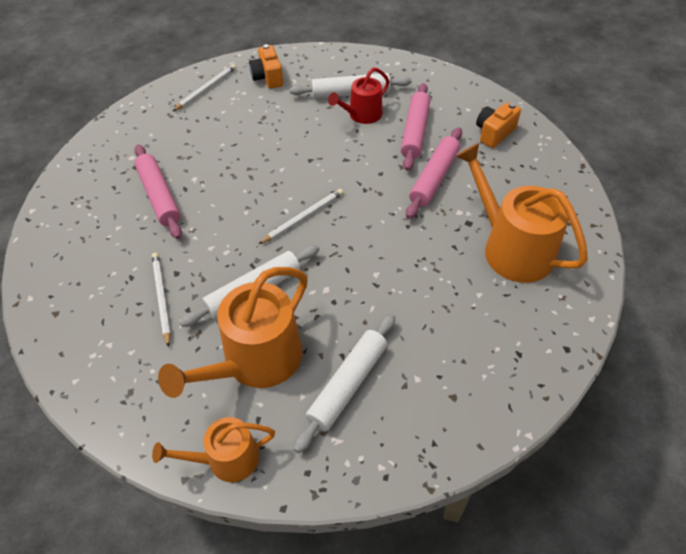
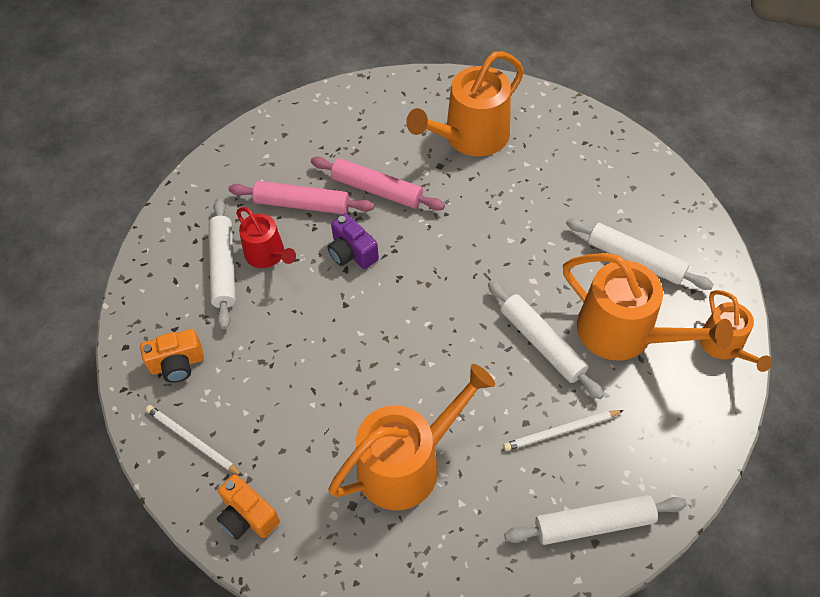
camera: 90 degrees left, 5 degrees up
(71, 313) = (593, 523): none -> white rolling pin
(159, 196) = (407, 463): pink rolling pin -> orange watering can
(303, 217) = (437, 305): white pencil -> none
(362, 163) = (352, 253): none -> purple camera
(494, 133) = (309, 136): orange camera -> orange camera (248, 516)

